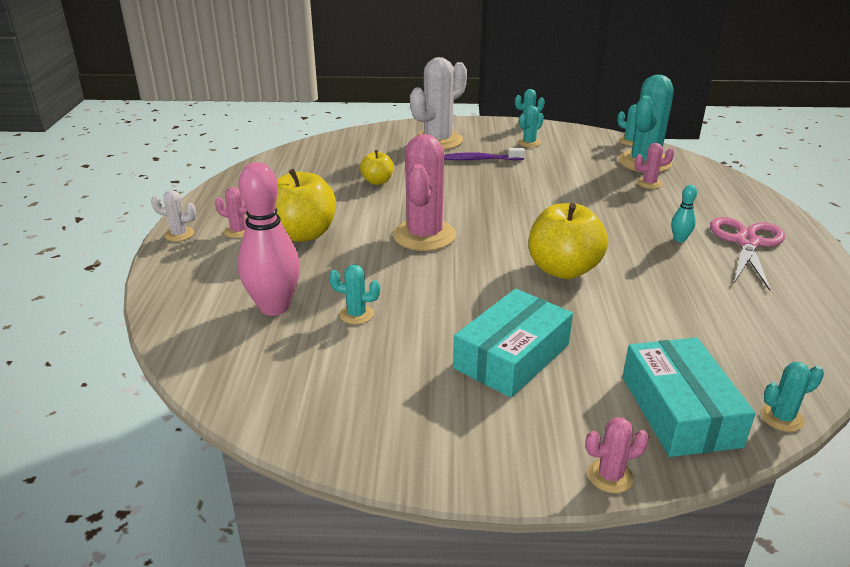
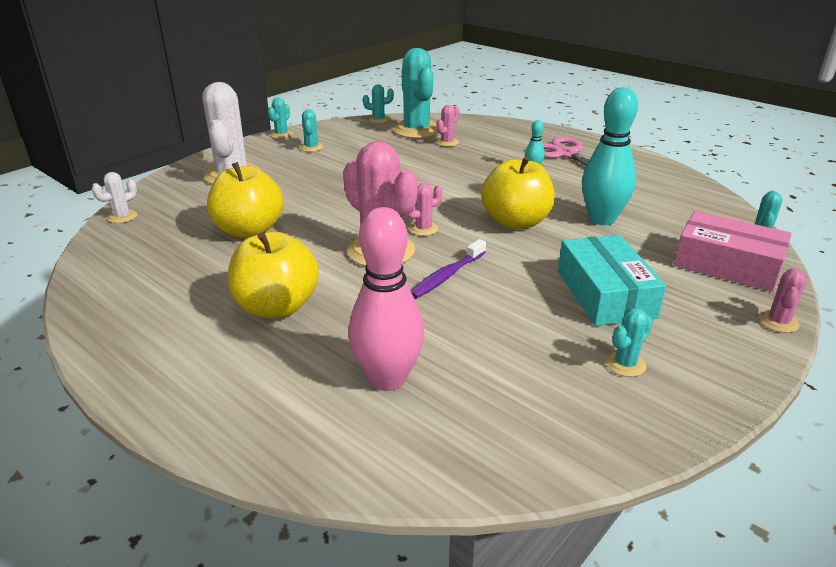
camera: 50 degrees left, 0 degrees up
(179, 234) = (139, 386): white cactus -> white cactus (122, 217)
(238, 231) = (204, 343): pink cactus -> pink cactus (423, 229)
(356, 314) = (461, 338): turquoise cactus -> turquoise cactus (625, 364)
(377, 181) = (249, 230): yellow apple -> yellow apple, size x1.86
(480, 159) = (300, 175): purple toothbrush -> purple toothbrush (447, 276)
(646, 309) = (602, 219): none -> turquoise bowling pin
(679, 411) = (727, 264): turquoise box -> pink box

